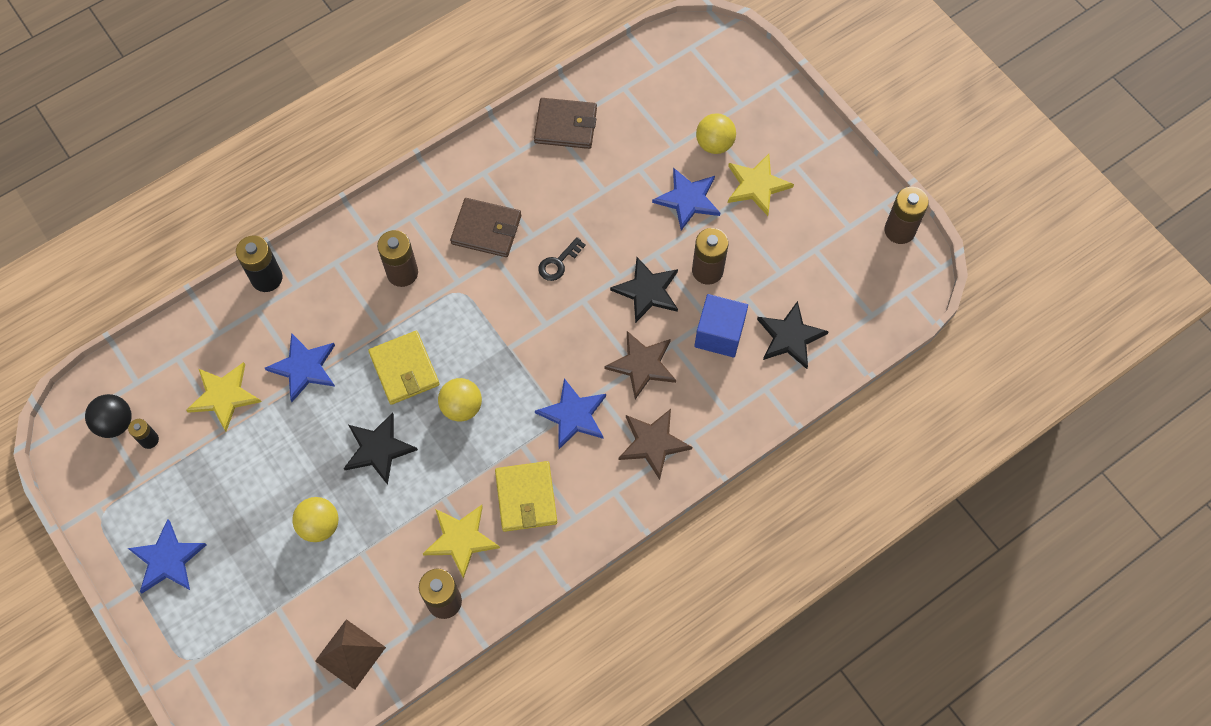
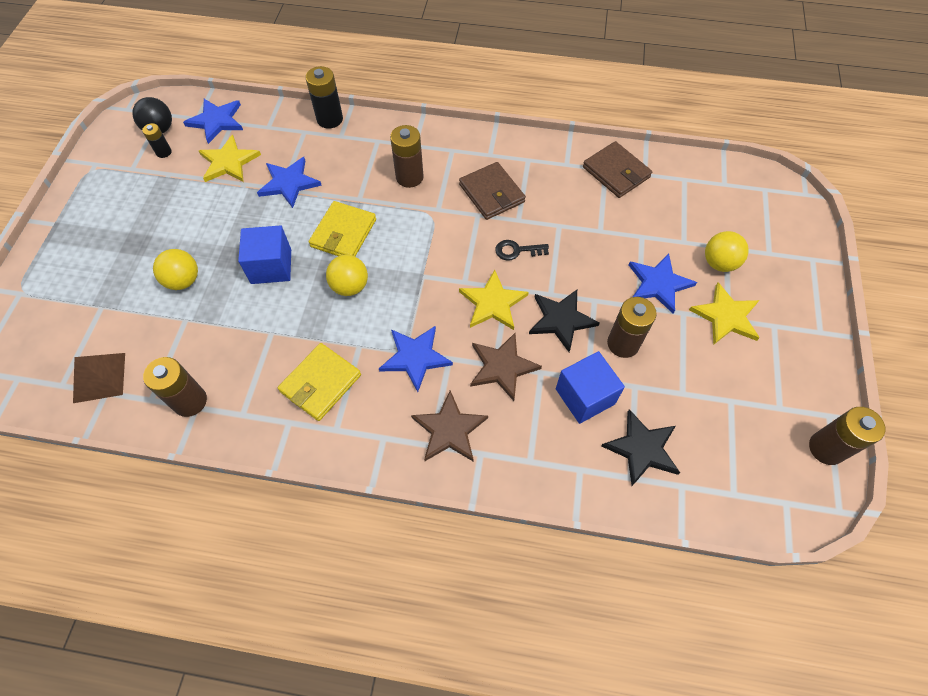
camera: 45 degrees right, 5 degrees down
(167, 559) = (87, 223): blue star -> blue star (216, 121)
(378, 449) = (271, 266): black star -> blue cube
(461, 539) = (249, 370): yellow star -> yellow star (493, 303)

